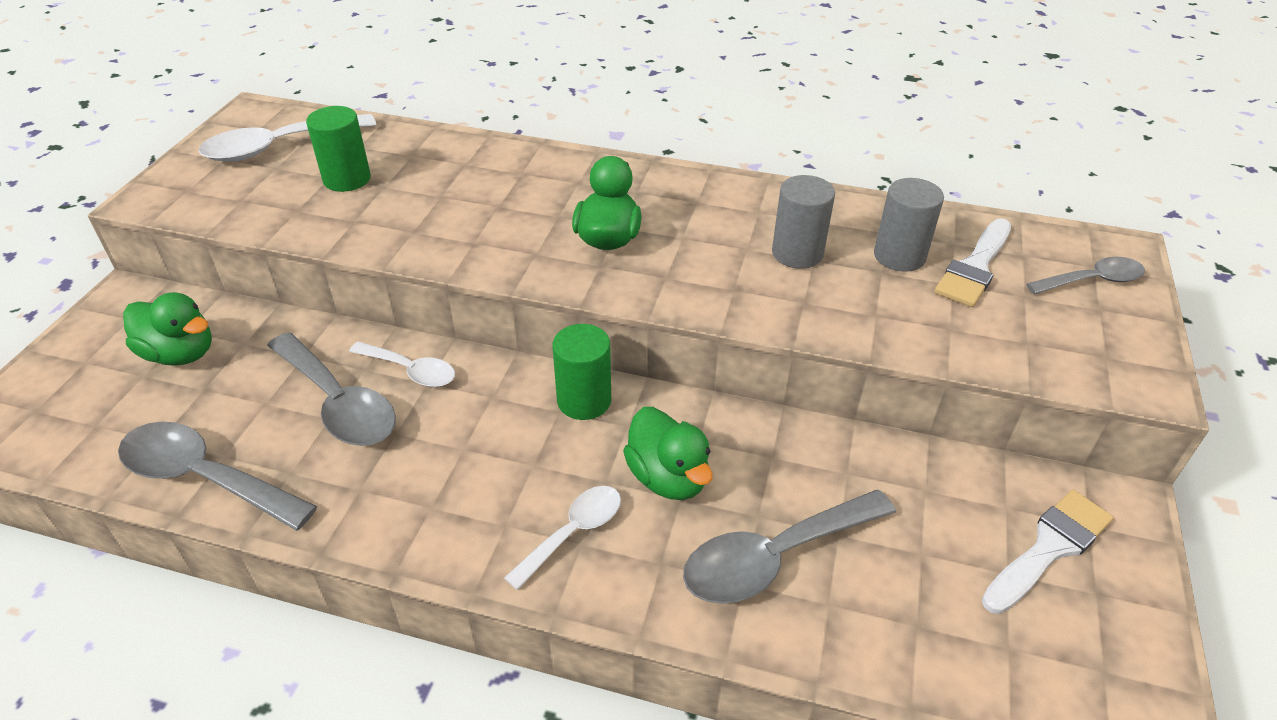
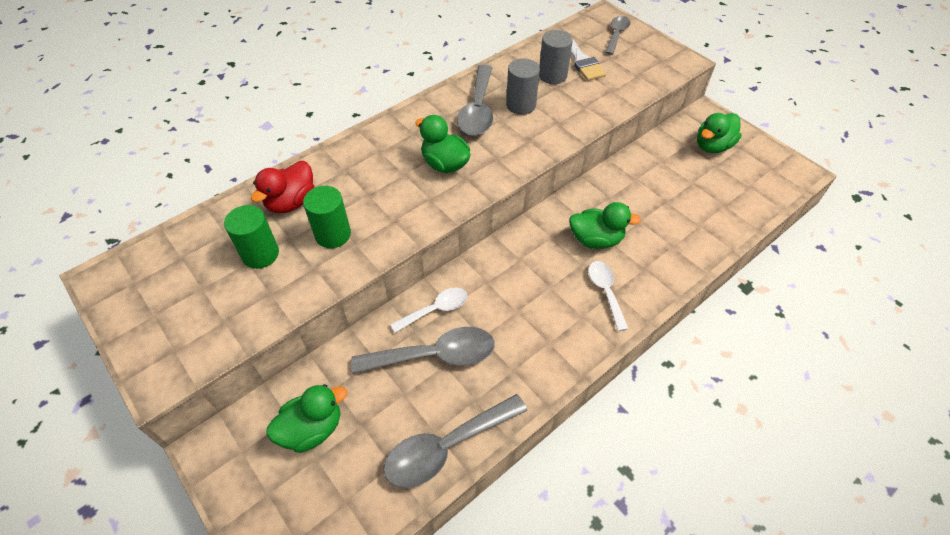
camera: 55 degrees left, 10 degrees up
(278, 147) = (174, 277): white spoon -> none
(438, 163) = (291, 202): none -> red duck
(584, 400) = (520, 245): green cylinder -> green cylinder (333, 234)
(774, 557) = (665, 228): grey spoon -> grey spoon (478, 110)
(1049, 548) = (712, 146): white brush -> green duck

